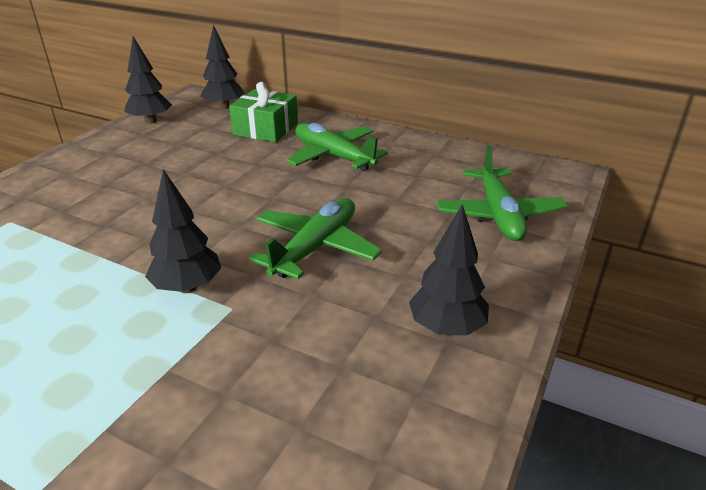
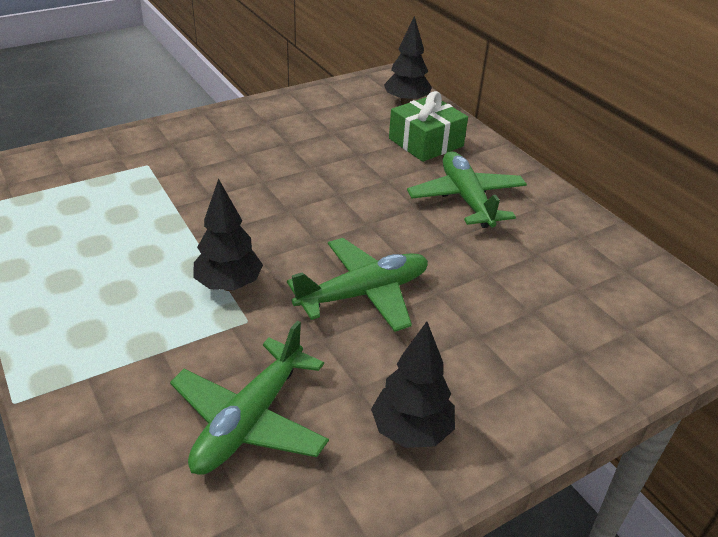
camera: 30 degrees right, 5 degrees up
(151, 121) = (327, 97): black tree -> none
(498, 214) = (582, 337): green plane -> green plane (249, 420)

